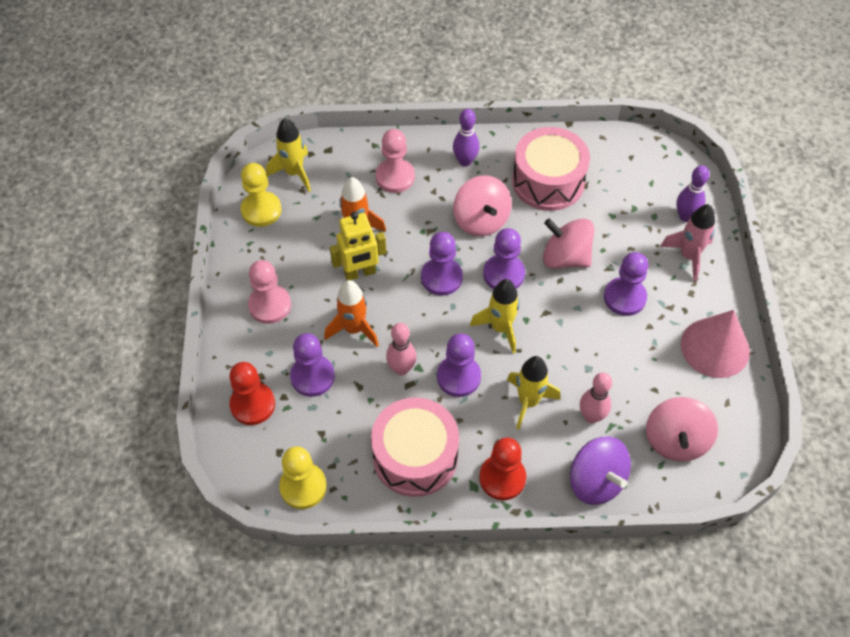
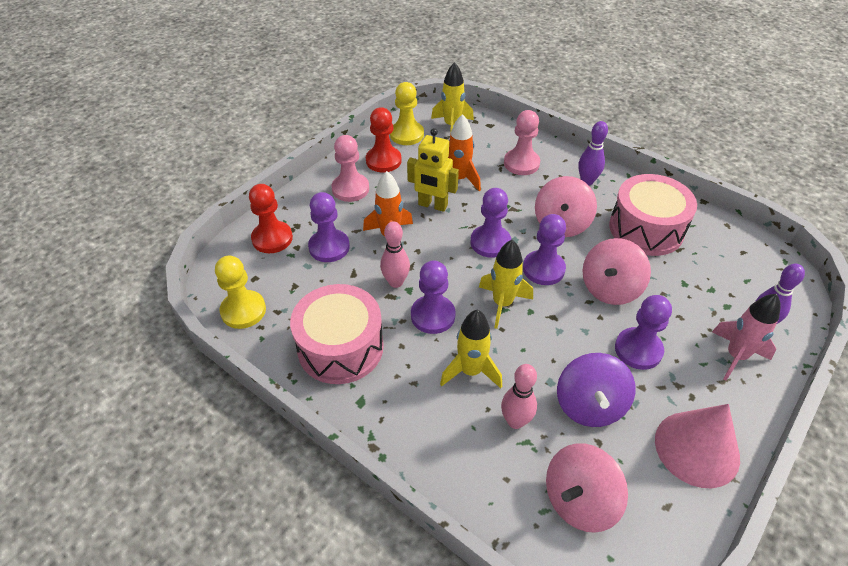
camera: 40 degrees right, 10 degrees down
(502, 478) = (389, 412): red pawn -> red pawn (383, 161)
(565, 257) = (610, 288): pink spinning top -> pink spinning top turned 120 degrees counterclockwise
(596, 481) = (467, 477): purple spinning top -> purple spinning top (589, 405)

